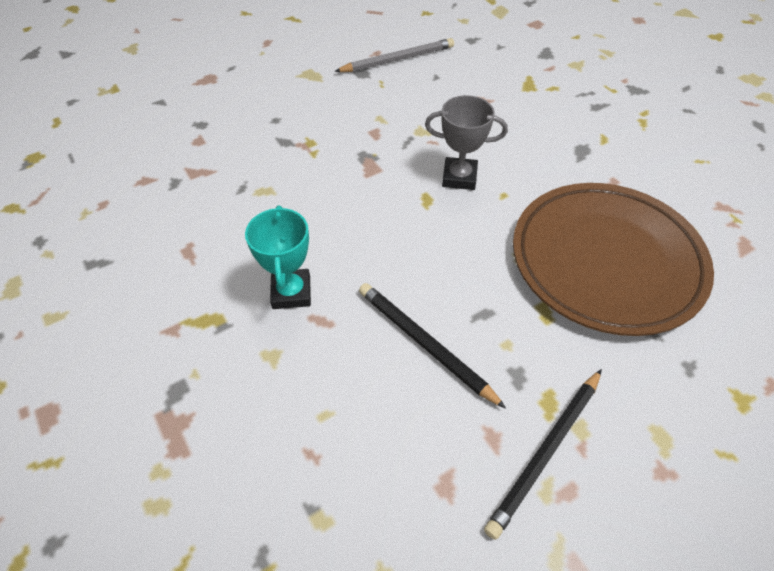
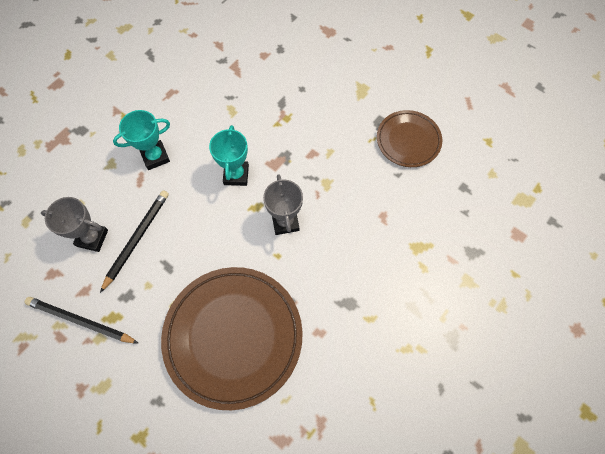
camera: 70 degrees right, 15 degrees up
(369, 208) = (236, 175): none -> turquoise trophy
(397, 59) = (408, 140): grey pencil -> brown plate
(399, 408) = (92, 238): none -> grey trophy

